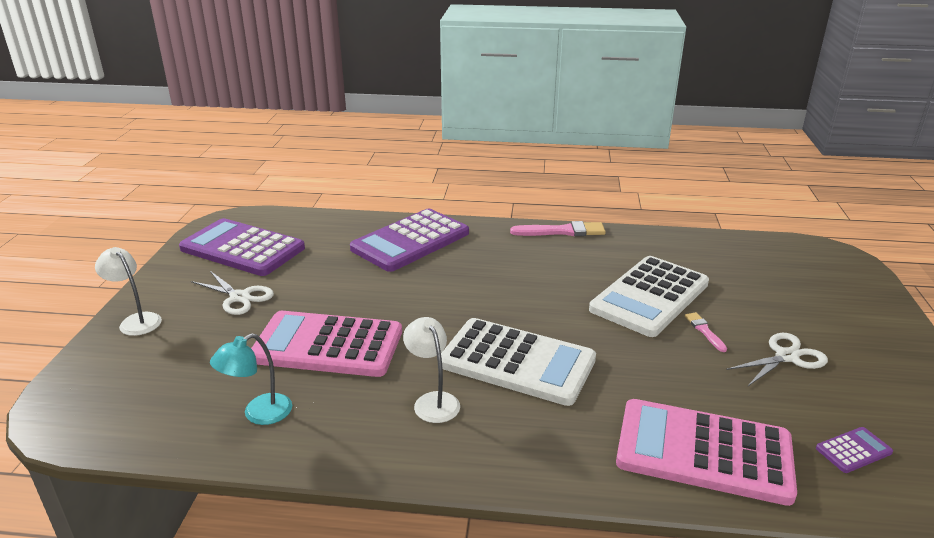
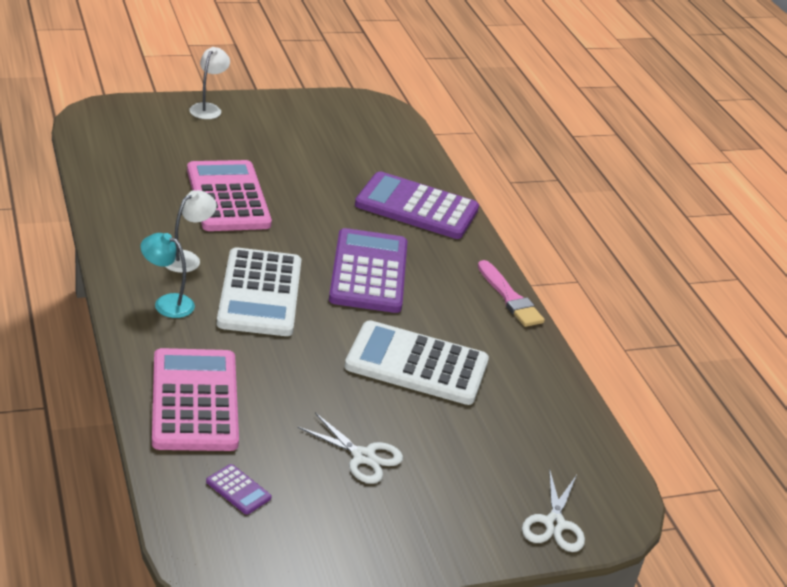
camera: 60 degrees right, 5 degrees up
(239, 297) = (266, 142): white scissors -> white scissors (554, 524)
(242, 249) = (337, 124): purple calculator -> purple calculator (368, 272)
(259, 414) = (134, 187): turquoise lamp -> turquoise lamp (167, 303)
(704, 331) = (376, 402): pink brush -> none

